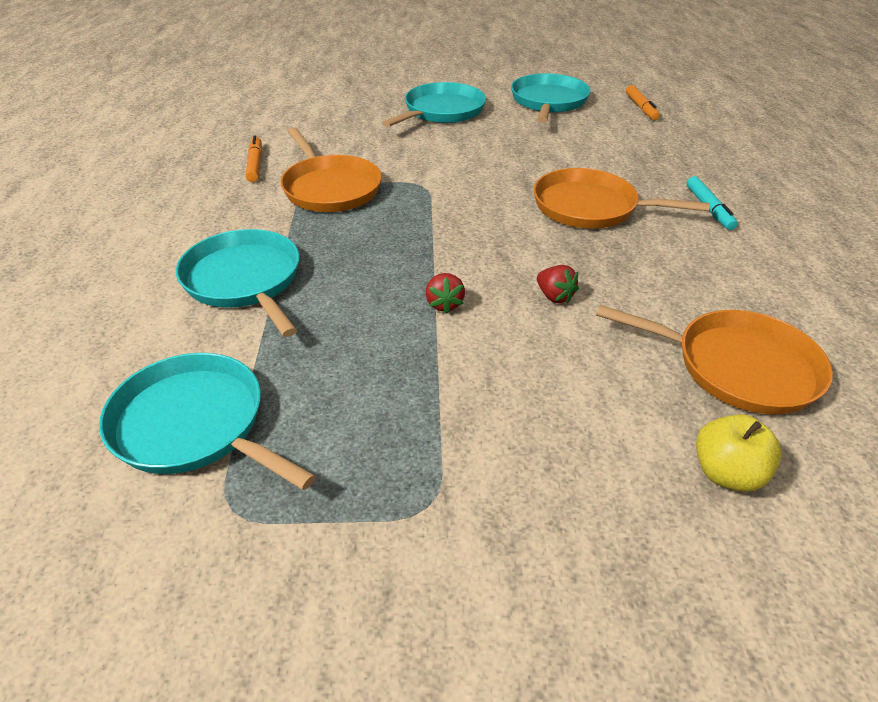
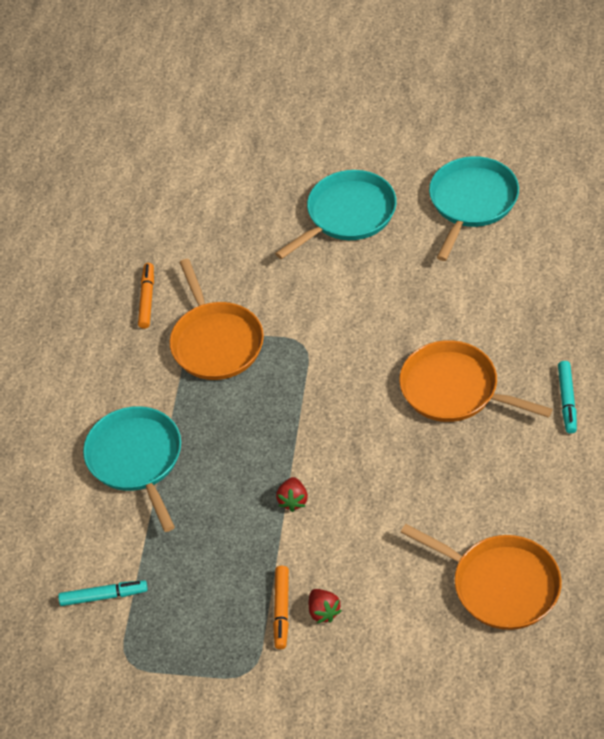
camera: 15 degrees right, 10 degrees up
(195, 425) = (103, 596): turquoise pan -> turquoise marker
(554, 296) = (384, 500): red strawberry -> red strawberry (323, 612)
(641, 107) = (573, 221): orange marker -> orange marker (282, 610)
(726, 473) = (449, 670): yellow apple -> none

